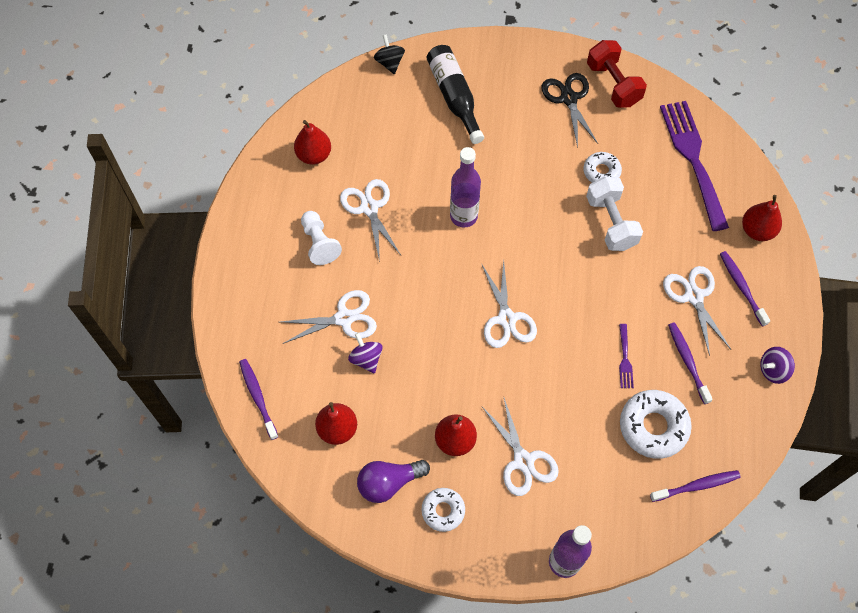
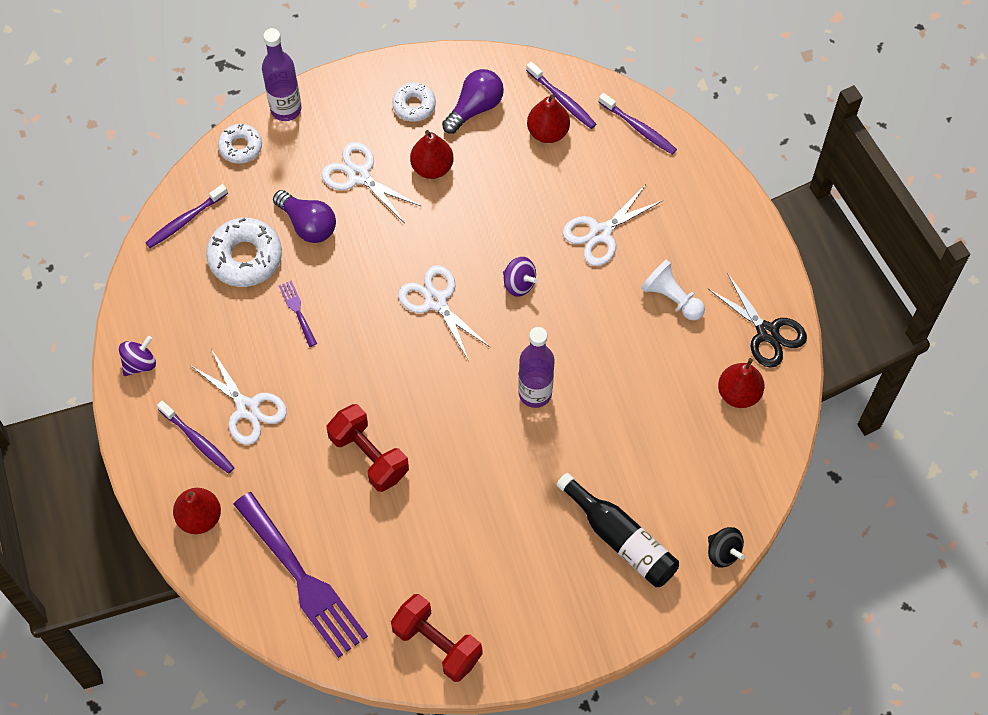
camera: 155 degrees right, 0 degrees up
(366, 359) = (556, 204): purple spinning top -> purple spinning top (519, 283)
(369, 207) = (642, 359): white scissors -> none
(569, 98) = (483, 598): black scissors -> black scissors (767, 333)
(587, 433) = (308, 224): none -> purple light bulb
(601, 172) = (404, 515): white donut -> white donut (240, 147)
(611, 222) = (369, 456): white dumbbell -> red dumbbell
(687, 361) = (232, 335): purple toothbrush -> purple toothbrush (562, 100)

